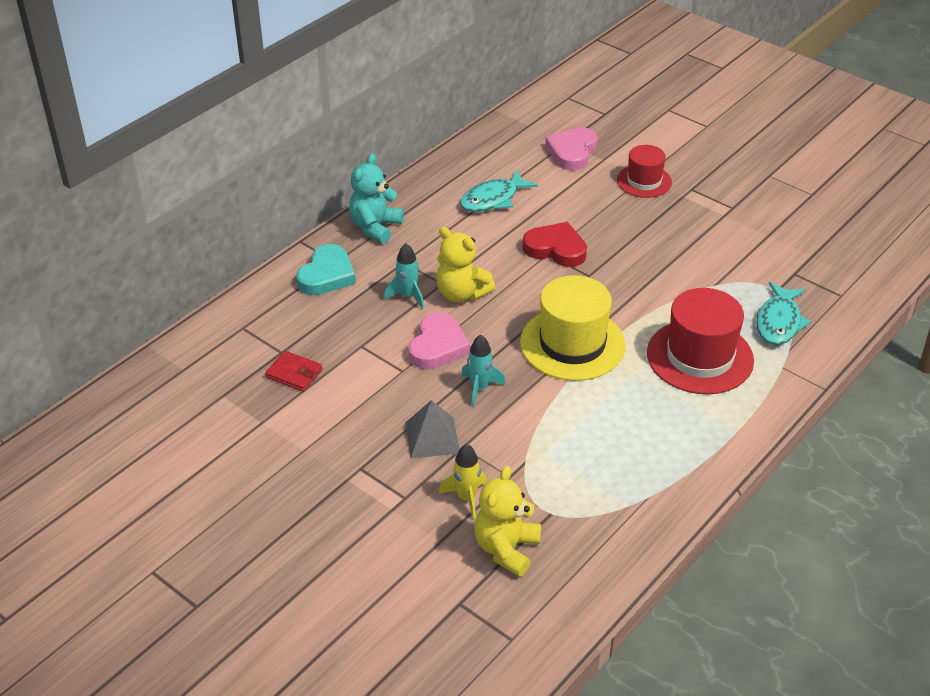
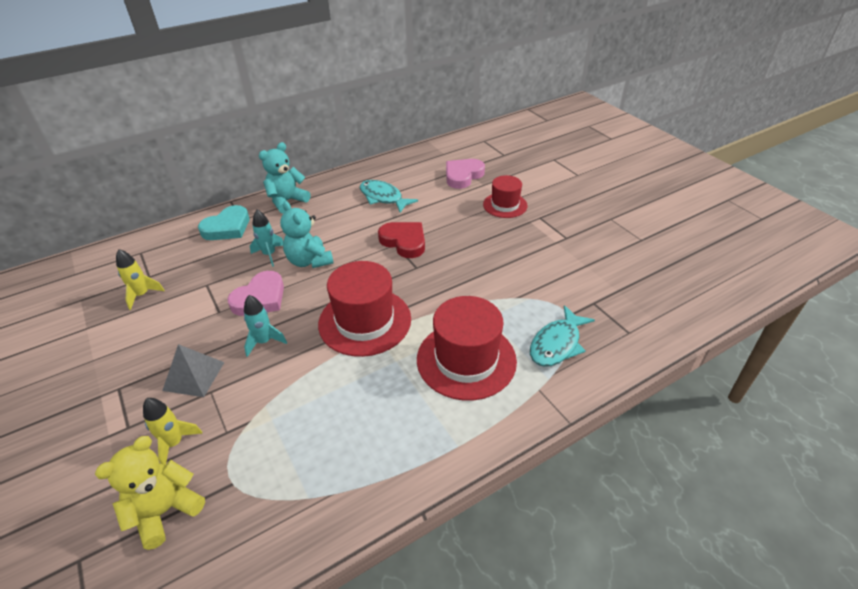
camera: 20 degrees right, 0 degrees up
(294, 373) = (142, 295): red wallet -> yellow rocket
(461, 293) = (309, 261): yellow teddy bear -> turquoise teddy bear
(493, 199) = (383, 197): turquoise fish -> turquoise fish turned 60 degrees clockwise
(572, 344) = (365, 321): yellow hat -> red hat

